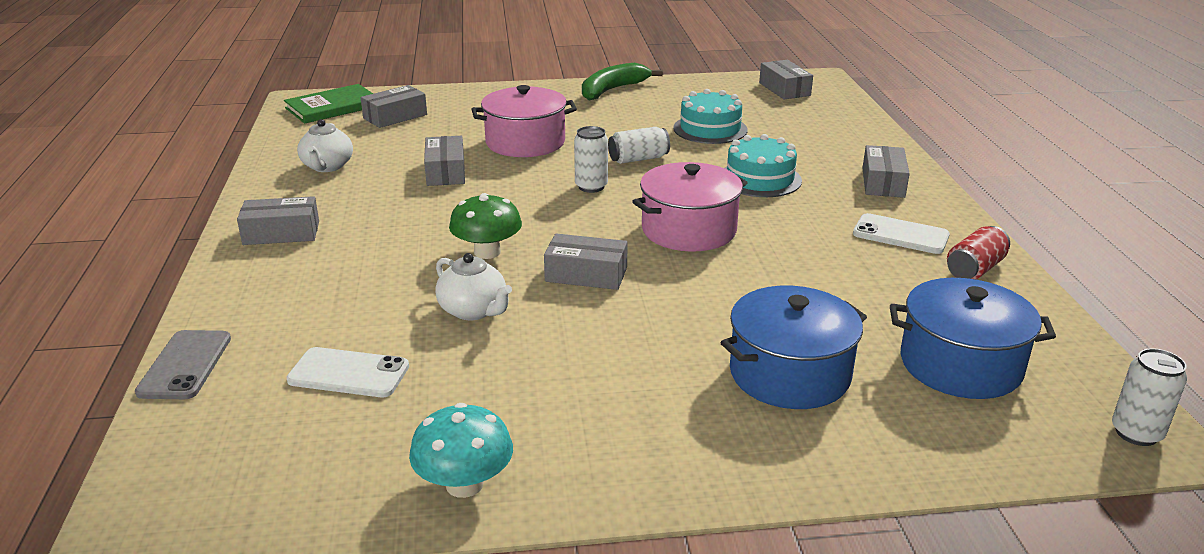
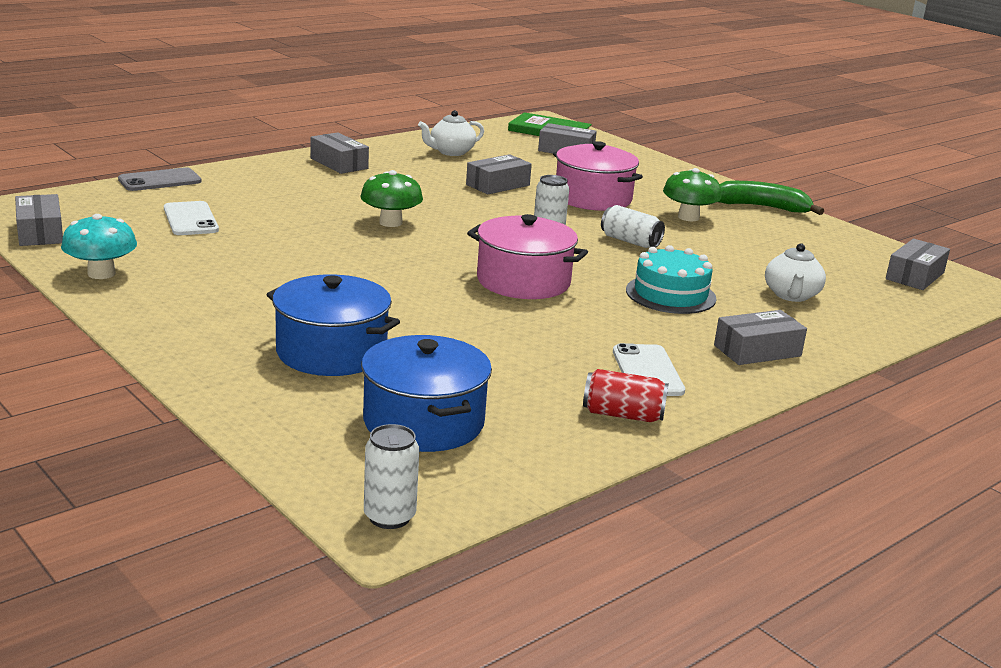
camera: 55 degrees right, 5 degrees down
(474, 310) = (303, 235): white teapot -> white teapot (791, 295)
(586, 274) = (398, 259): grey box -> grey box (40, 232)
(607, 121) = (688, 217): none -> green mushroom
(710, 129) = (746, 258): turquoise cake -> none

